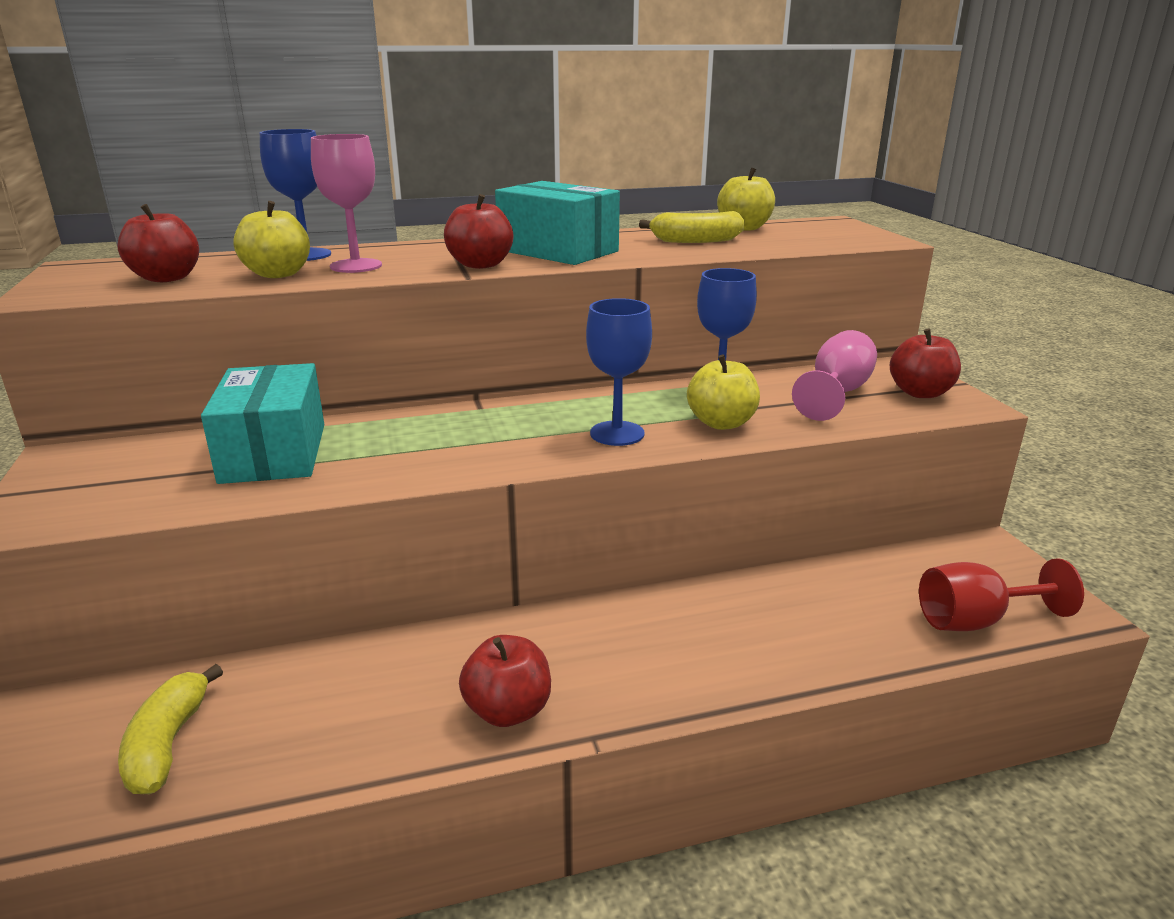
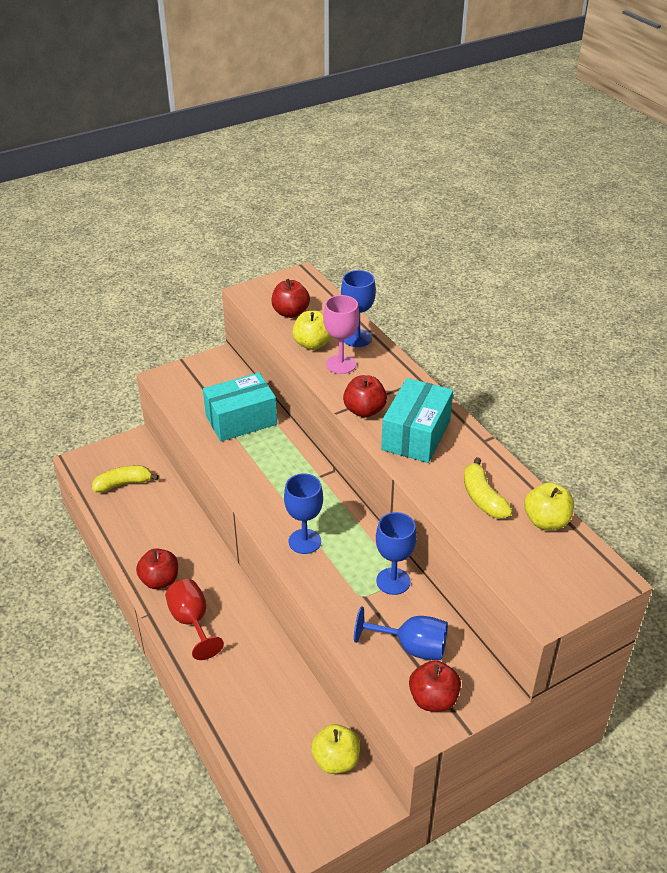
camera: 75 degrees right, 15 degrees up
(721, 423) = (336, 587): yellow apple -> yellow apple (336, 760)
(836, 393) = (411, 647): pink goblet -> blue goblet
(976, 620) = (277, 782): red goblet -> red goblet (192, 622)

